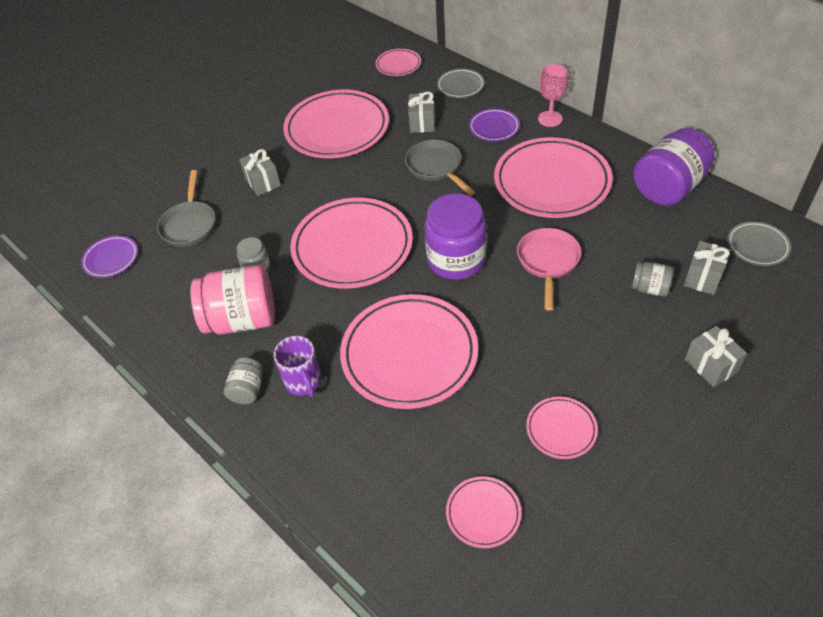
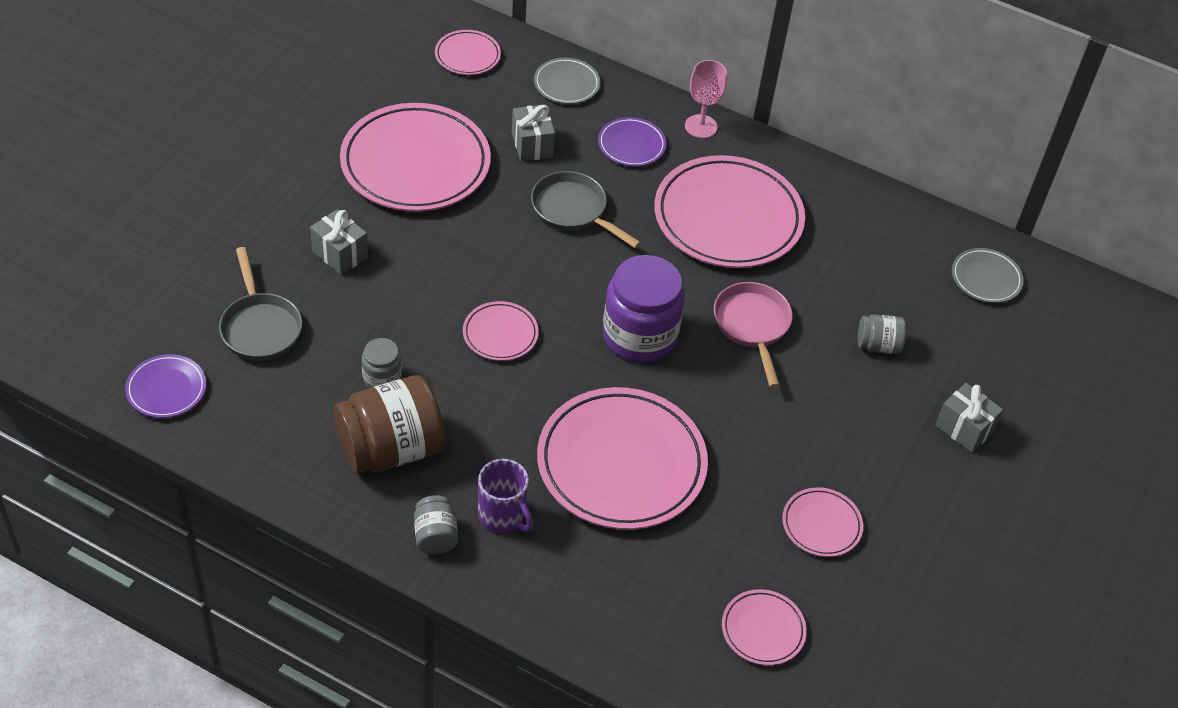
camera: 25 degrees left, 0 degrees up
(242, 319) = (390, 449): pink jar -> brown jar
(352, 247) = (500, 334): pink plate -> pink plate, size x0.47
(668, 187) = (870, 212): purple jar -> none
(703, 277) = (934, 325): grey gift -> none

